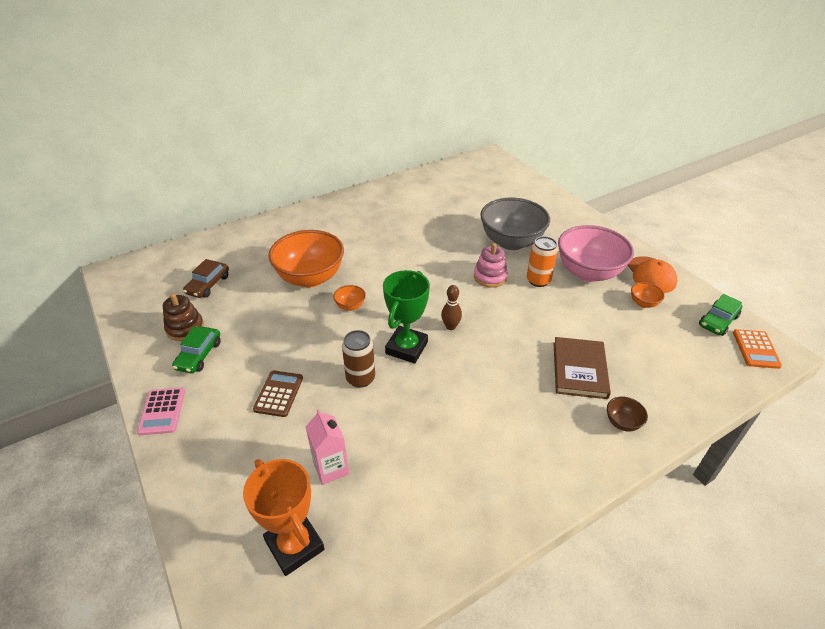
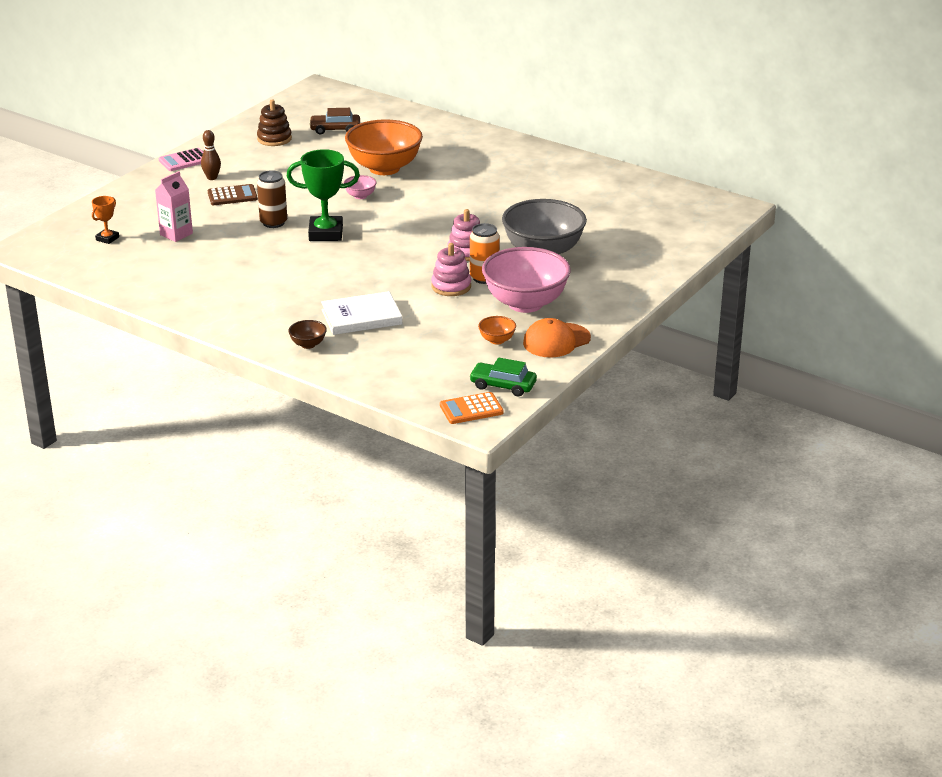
camera: 65 degrees right, 10 degrees down
(199, 355) = (249, 154): green car -> none
(294, 545) = (107, 238): orange trophy -> orange trophy, size x0.51
(350, 306) = (360, 196): orange bowl -> pink bowl
(450, 326) = (371, 247): brown bowling pin -> brown bowling pin (212, 178)
(545, 301) = (451, 286): none -> pink stacking toy
(579, 370) = (361, 317): brown book -> white book

